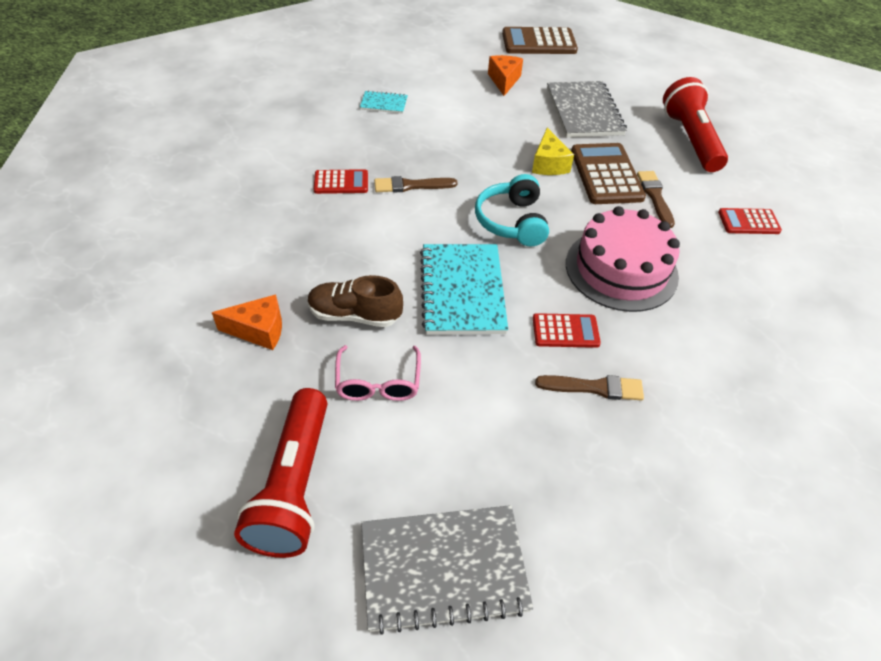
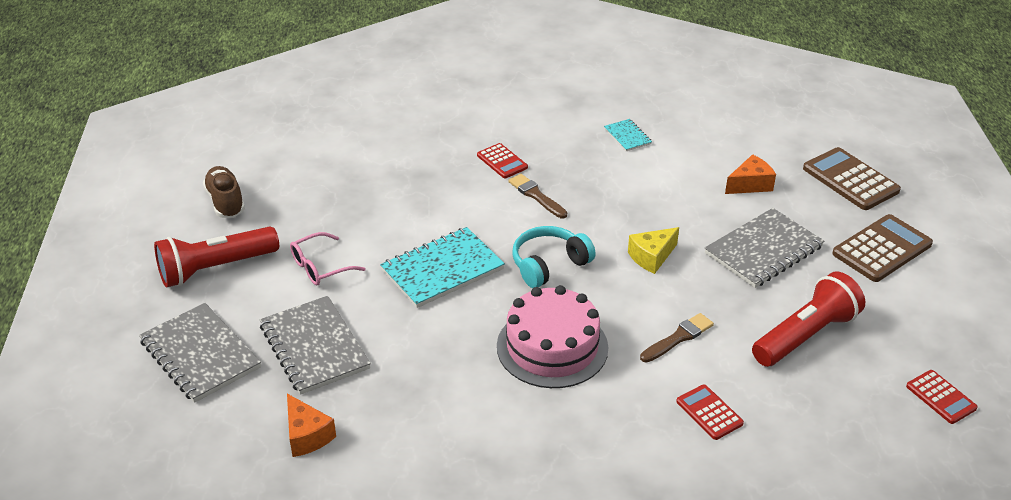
camera: 60 degrees right, 10 degrees down
(259, 330) = (321, 197): orange cheese -> orange cheese (307, 435)
(355, 315) = (371, 230): brown shoe -> brown shoe (225, 202)
(507, 444) = (314, 347): none -> grey notebook
(565, 331) = (448, 338): red calculator -> red calculator (941, 397)
(594, 388) = (402, 373): brown brush -> none
(606, 174) = (677, 297): brown calculator -> brown calculator (882, 249)

